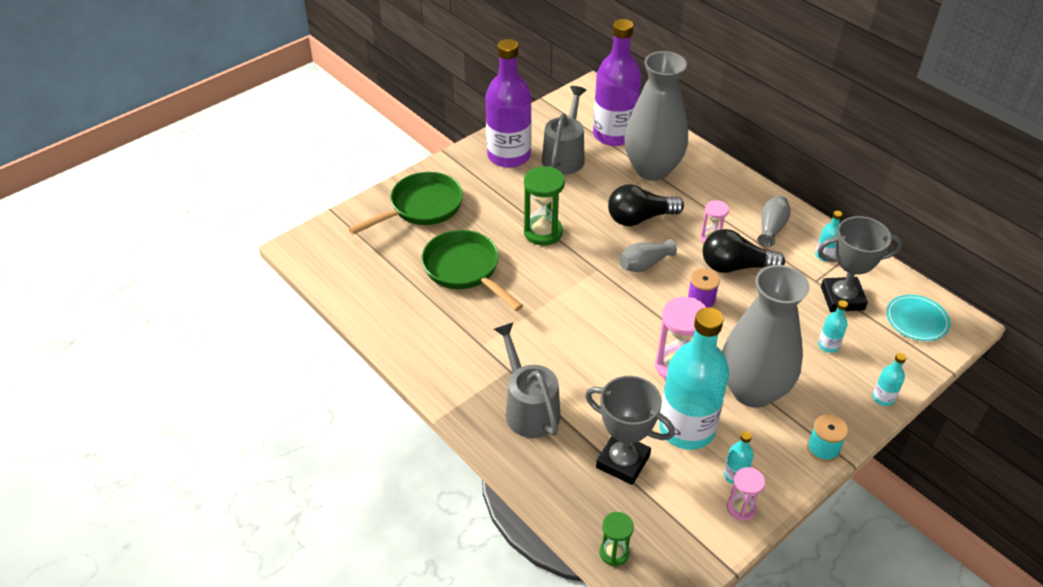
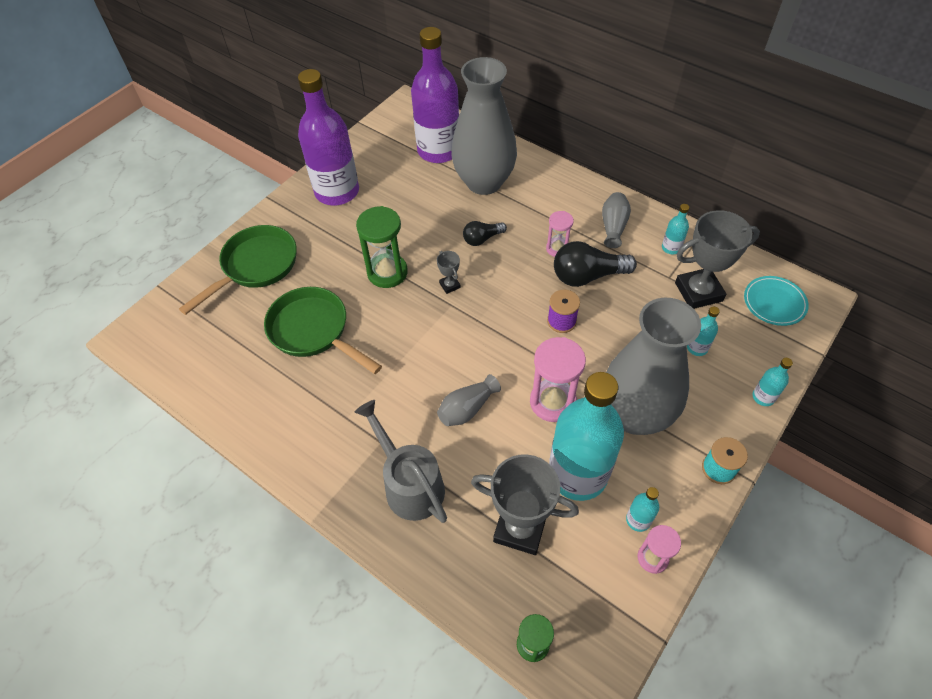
camera: 10 degrees left, 10 degrees up
(564, 155) = (394, 182): grey watering can -> none
(600, 253) = (449, 285): none -> grey trophy
(639, 218) = (482, 239): black light bulb -> black light bulb, size x0.58
(644, 264) = (497, 290): grey vase -> grey vase (467, 409)

